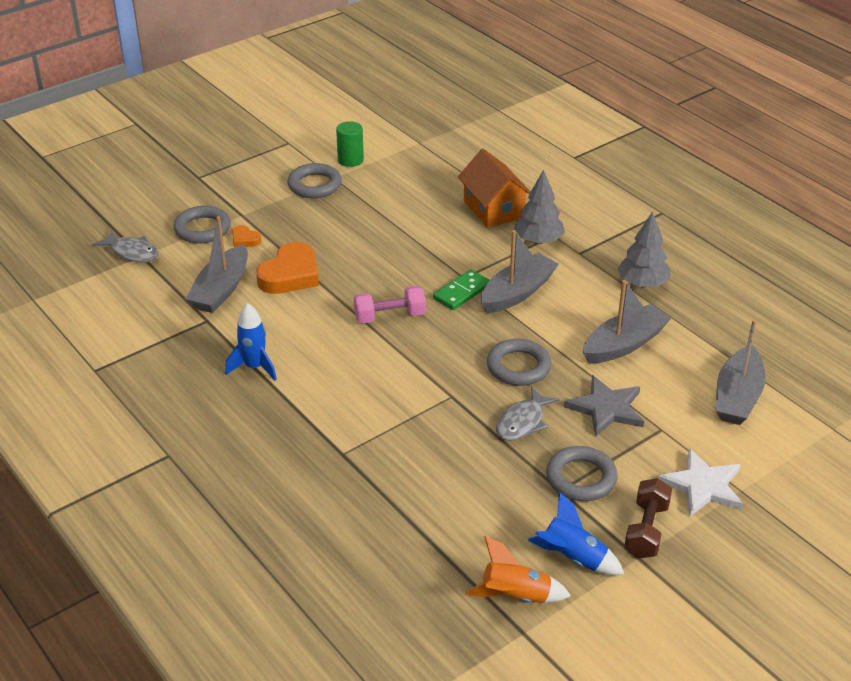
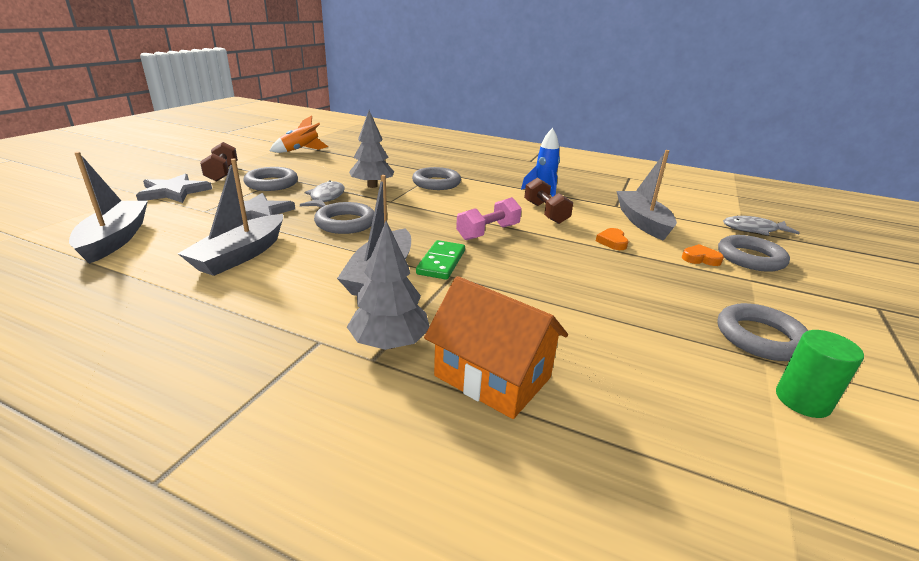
camera: 150 degrees right, 10 degrees down
(290, 275) = (612, 242): orange heart -> orange heart, size x0.48
(300, 329) = (545, 213): none -> brown dumbbell
(368, 423) = (436, 183): none -> grey ring
(573, 558) = (270, 161): blue rocket -> none
(642, 284) = (214, 321): grey tree -> grey tree (372, 186)
(703, 486) = (174, 191): white star -> grey star

